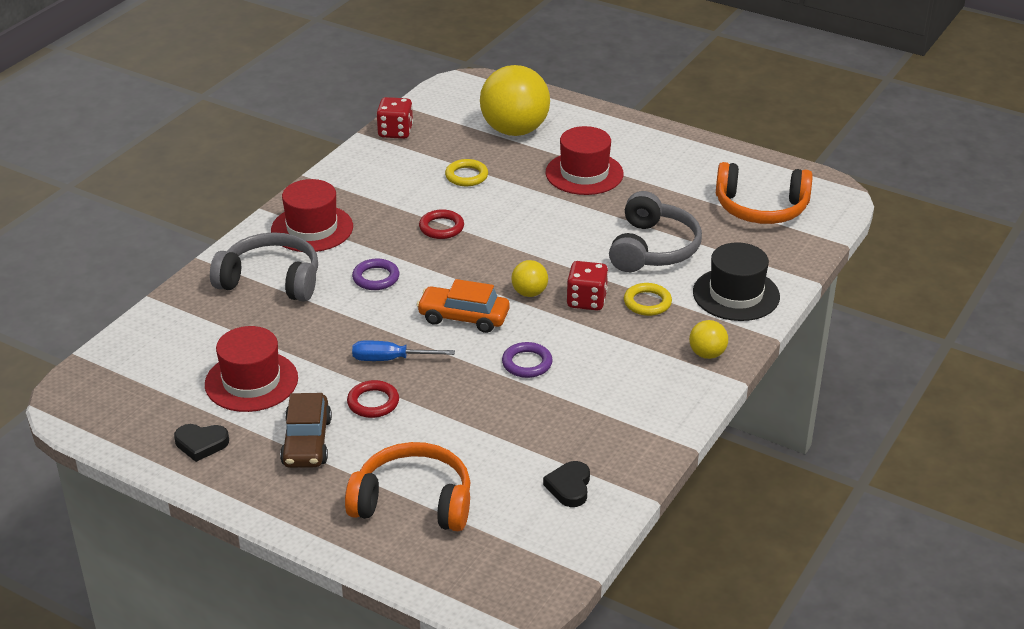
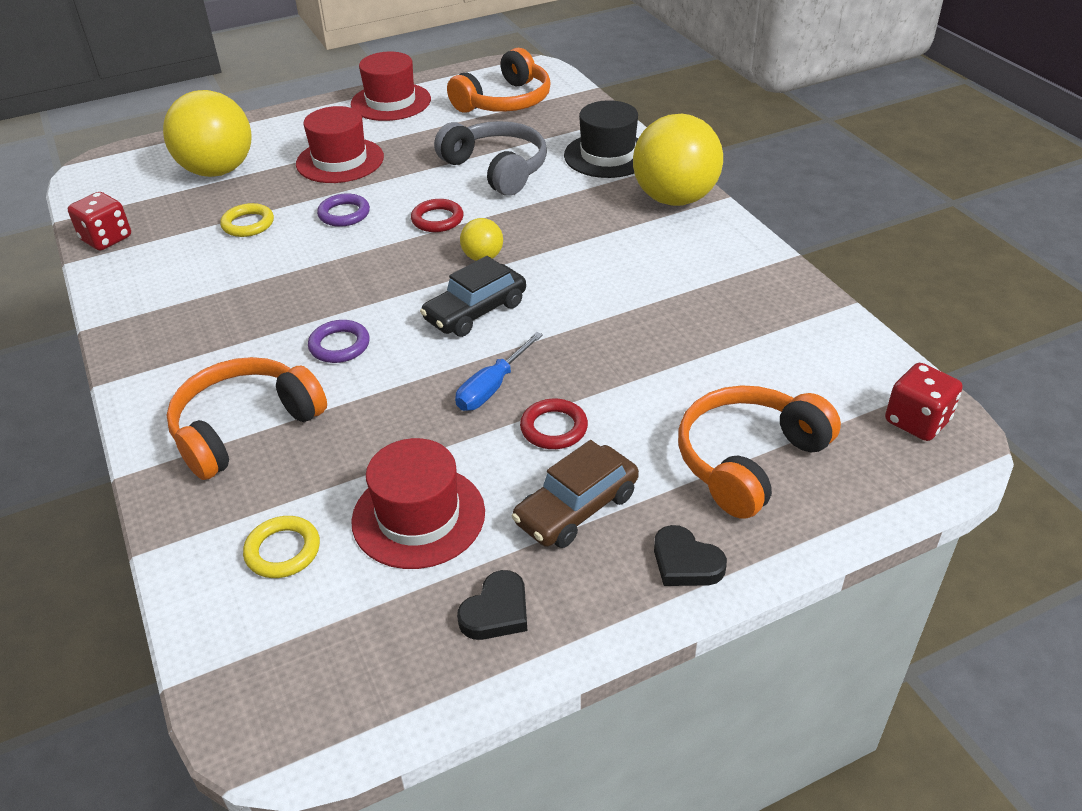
camera: 55 degrees left, 5 degrees up
(271, 280) = (245, 428): grey headphones -> orange headphones
(307, 442) = (576, 508): brown car -> brown car turned 105 degrees clockwise
(312, 228) = (191, 359): red hat -> red hat (391, 102)
(441, 227) = (311, 270): red ring -> red ring (437, 219)
(463, 317) = (475, 311): orange car -> black car
(527, 363) = (590, 300): purple ring -> purple ring (344, 214)
(569, 487) = (801, 344): black heart -> black heart (685, 562)
(586, 301) = (532, 230): red dice -> red dice (917, 421)
(647, 302) = (570, 200): yellow ring -> yellow ring (283, 551)
(707, 354) = (675, 199): yellow ball -> yellow ball, size x2.19

